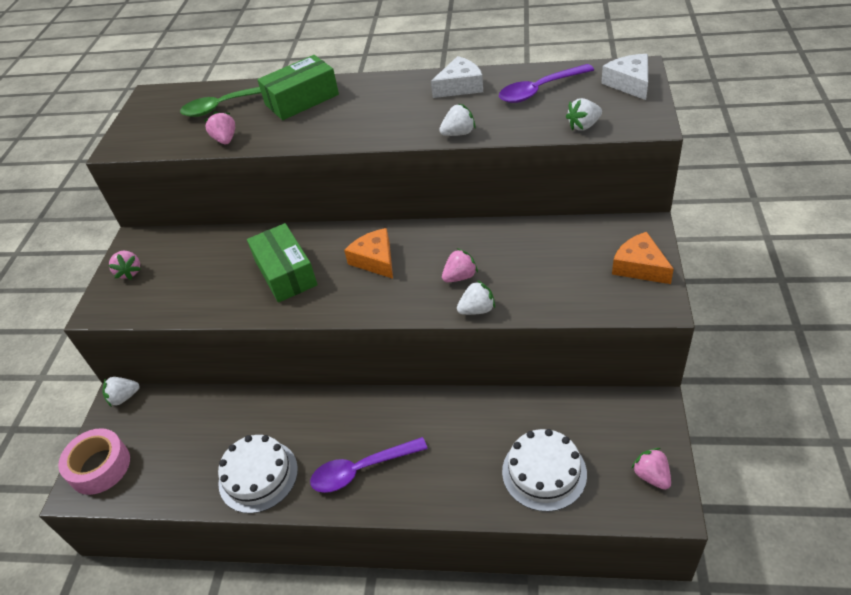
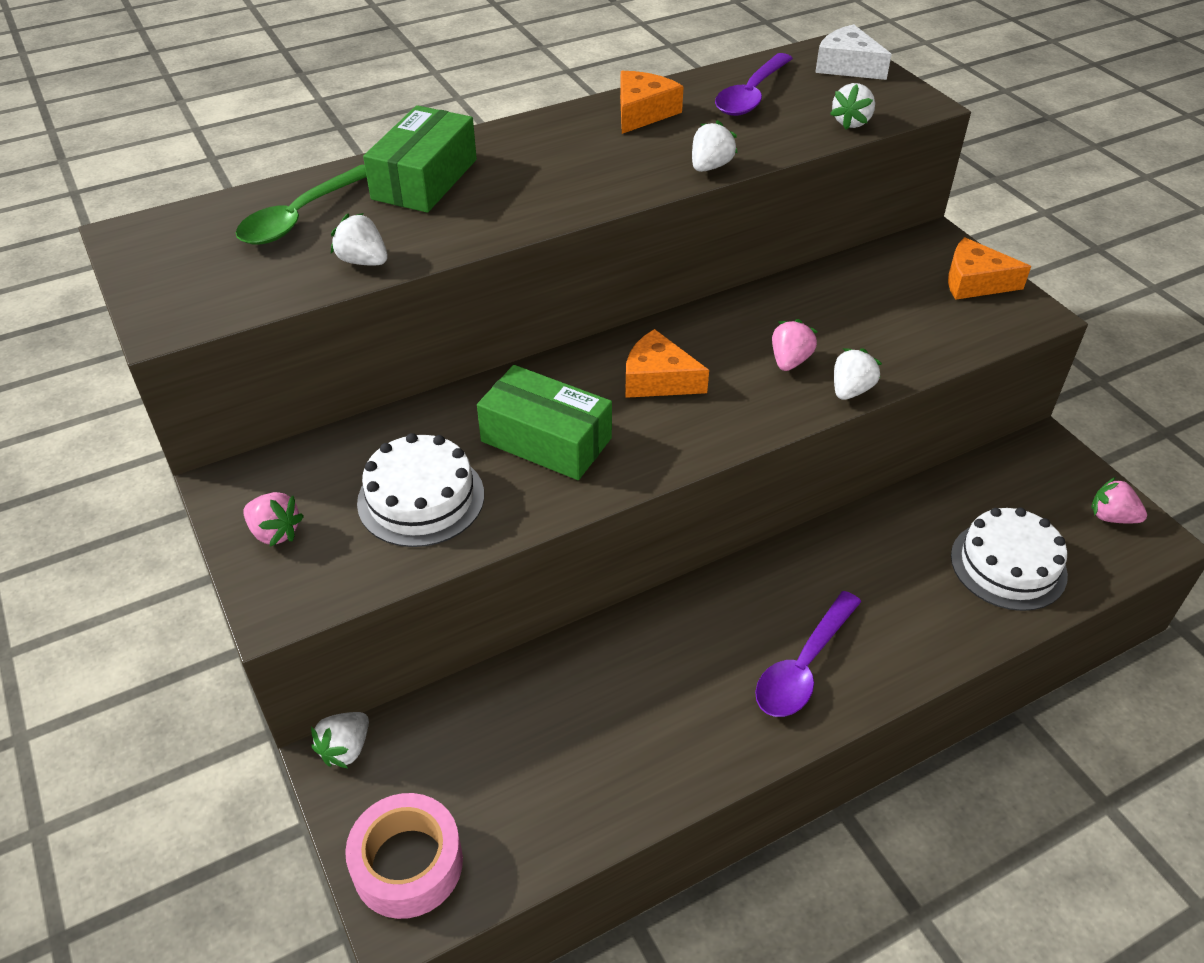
camera: 40 degrees left, 0 degrees up
(225, 140) = (363, 261): pink strawberry -> white strawberry
(258, 476) = (674, 744): white cake -> white cake (421, 498)
(460, 86) = (642, 112): white cheese -> orange cheese

